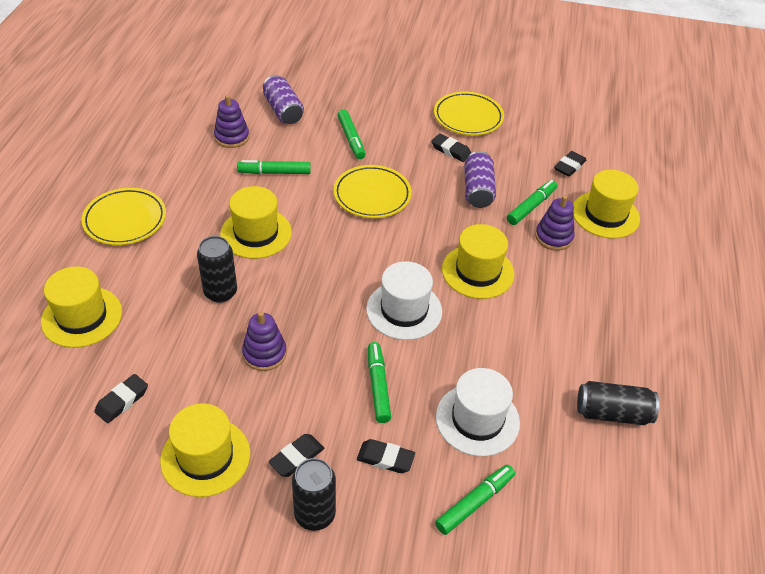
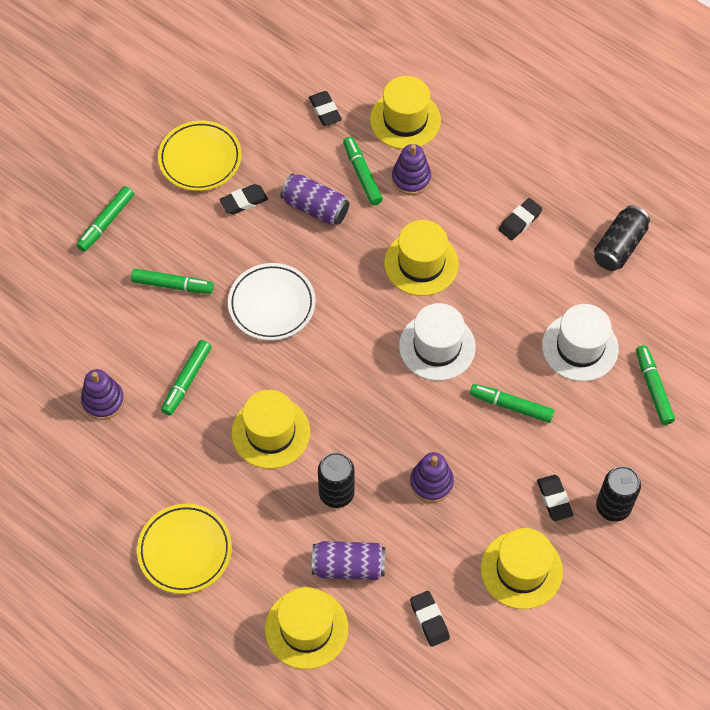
camera: 60 degrees left, 15 degrees up
(283, 110) = (85, 331): purple can -> purple can (348, 566)
(372, 195) = (272, 304): yellow plate -> white plate
(378, 91) = (106, 222): none -> green marker
(385, 459) = (585, 433): black eraser -> black eraser (520, 221)

